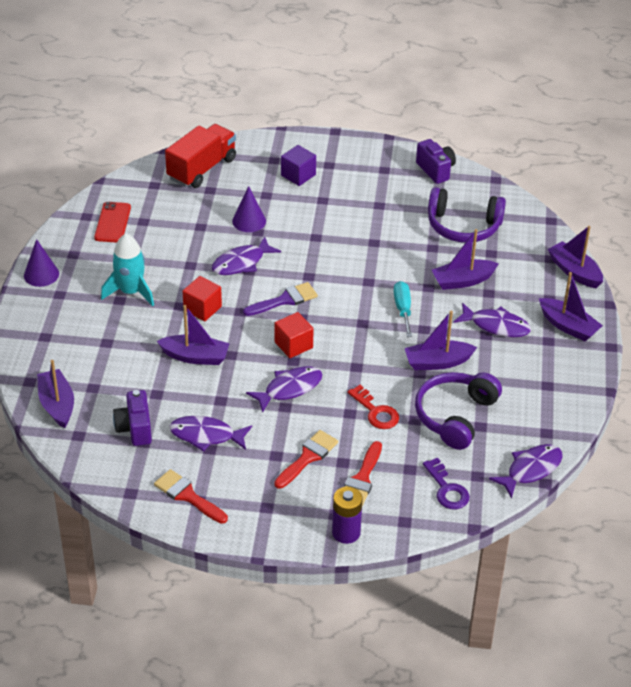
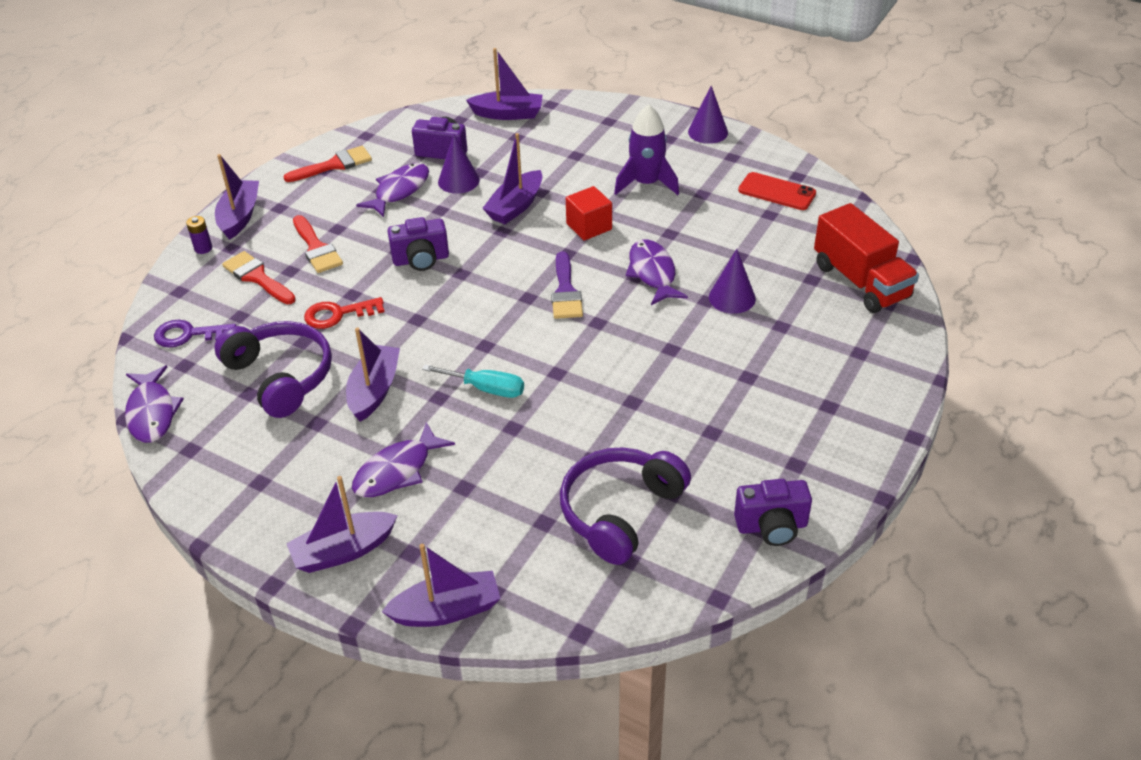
camera: 115 degrees right, 0 degrees up
(131, 292) = (646, 183): turquoise rocket -> purple rocket
(175, 403) = (458, 181): none -> purple cone
(289, 389) = (421, 260): purple fish -> purple camera
(293, 345) = (486, 279): red cube -> none
(298, 175) = (814, 367): purple cube -> none
(346, 532) = (203, 248): purple battery -> purple battery, size x0.58
(462, 281) = (504, 467): purple boat -> purple boat (240, 216)

